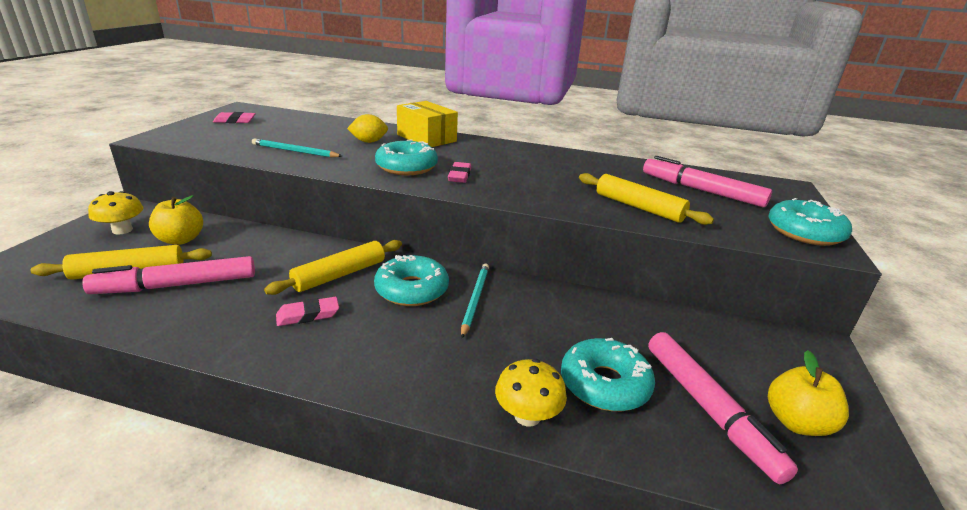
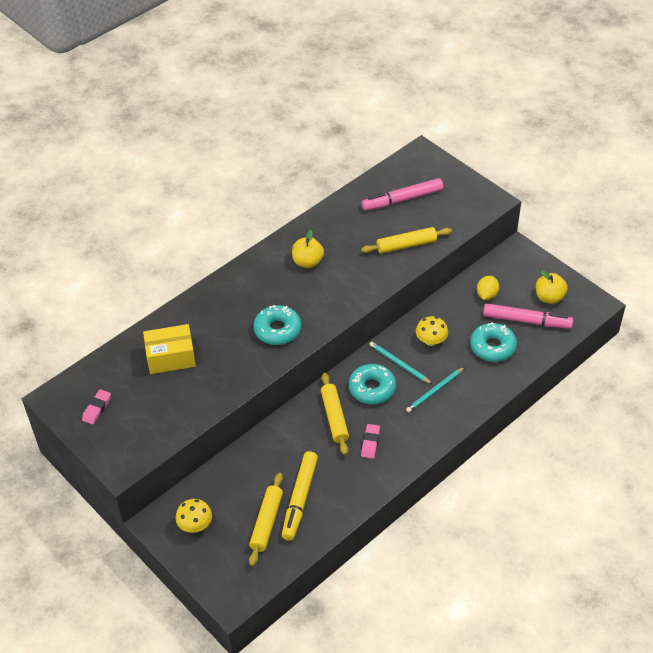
camera: 55 degrees left, 20 degrees up
(177, 285) = (300, 499): pink marker -> yellow marker
(181, 240) = (233, 492): yellow apple -> yellow apple (307, 262)
(295, 151) = (206, 384): turquoise pencil -> turquoise pencil (435, 391)
(369, 142) = (209, 334): yellow lemon -> yellow lemon (487, 295)
(426, 138) = (220, 295): yellow box -> yellow box (171, 357)
(459, 176) = (310, 308): pink eraser -> none
(527, 416) = (495, 384): yellow mushroom -> yellow mushroom (431, 341)
(804, 232) = (473, 195): turquoise donut -> none

